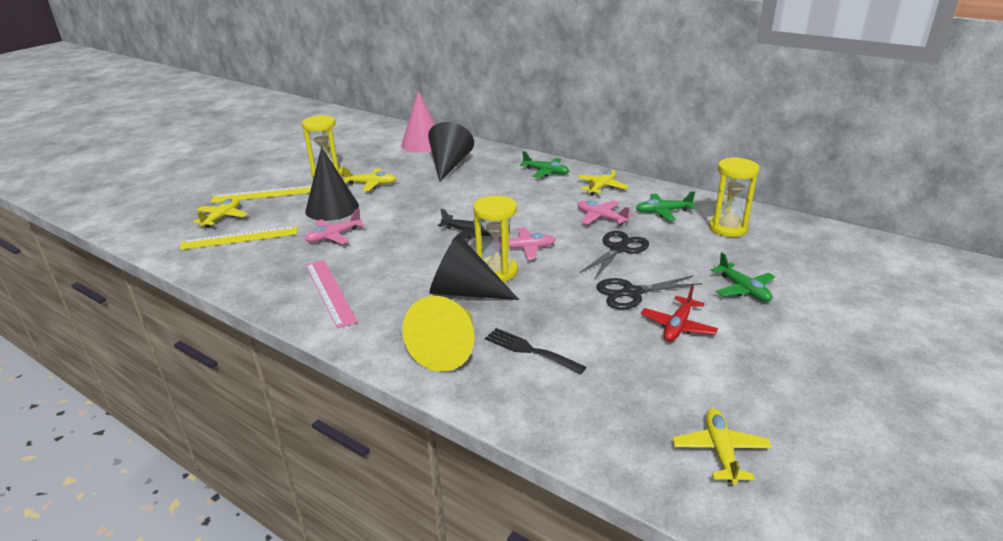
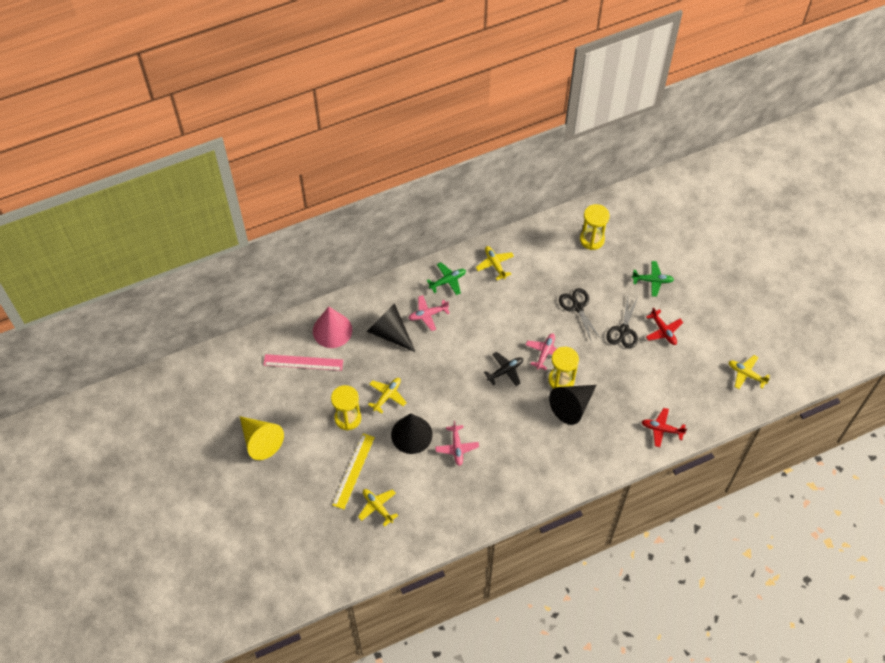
camera: 60 degrees left, 30 degrees up
(240, 238) = (420, 503): yellow ruler -> none
(330, 292) = (528, 472): pink ruler -> pink ruler (303, 362)
(448, 348) = (619, 437): yellow cone -> yellow cone (260, 440)
(502, 386) = (661, 429): none -> red plane
(529, 350) = (642, 404): black fork -> none
(601, 218) = (535, 292): pink plane -> pink plane (427, 315)
(663, 212) = (551, 255): green plane -> none

